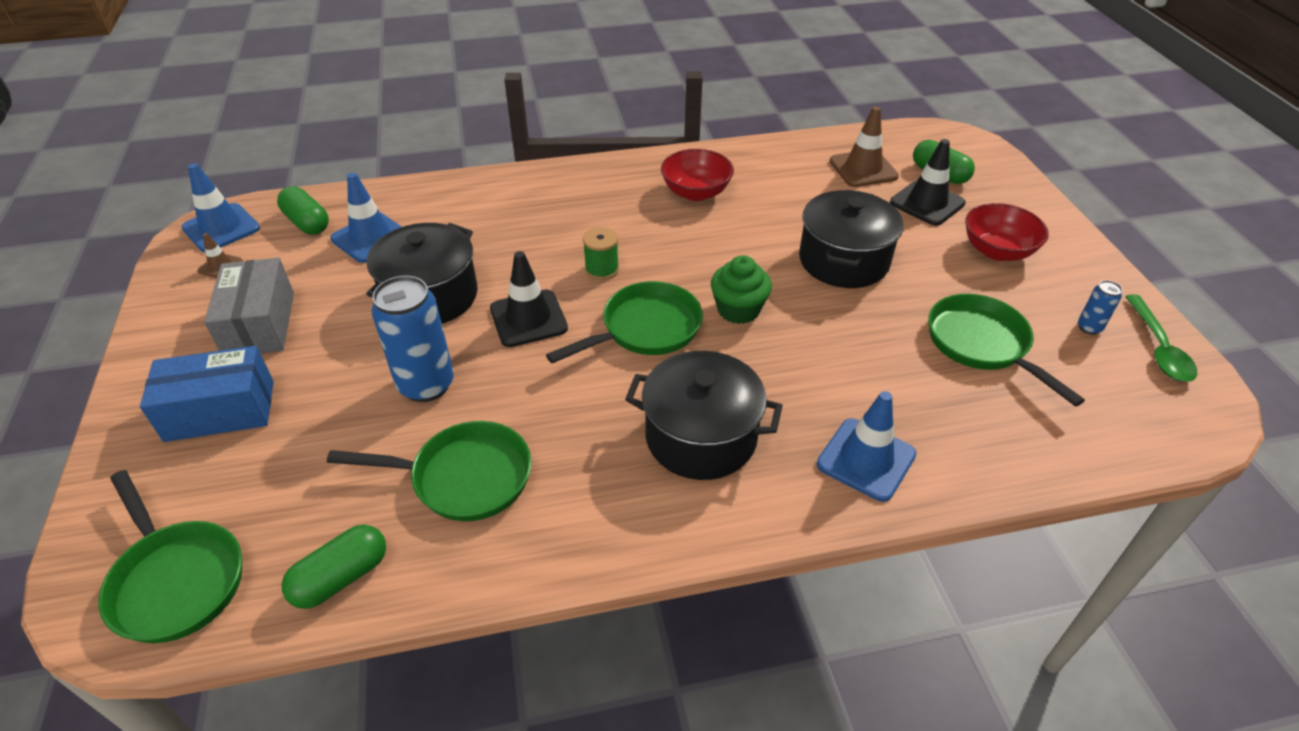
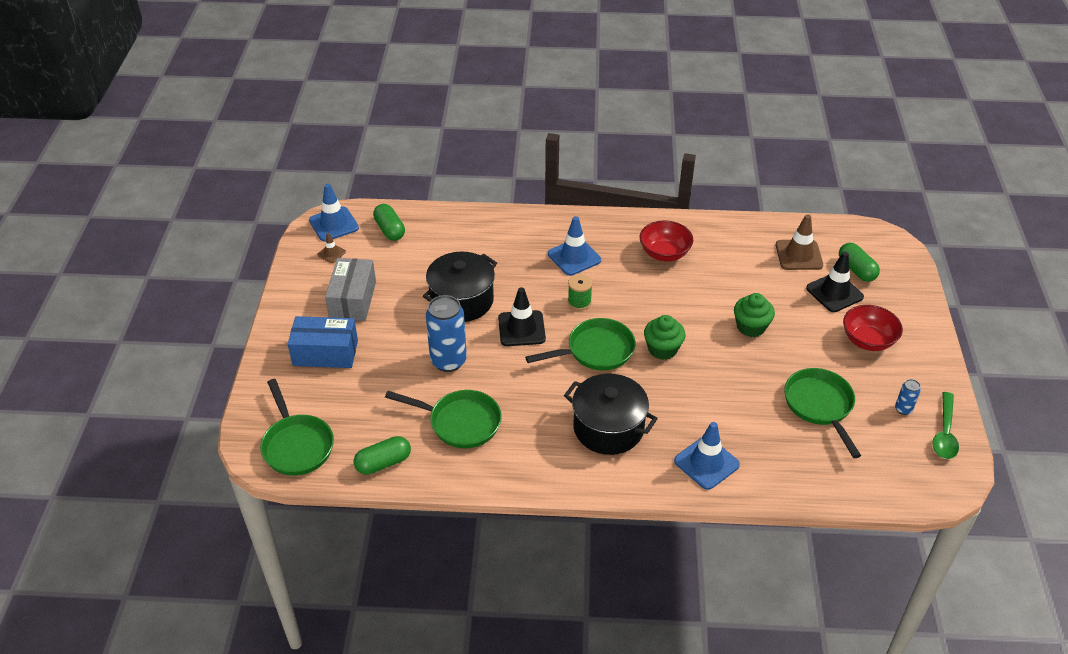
camera: 15 degrees right, 0 degrees up
(370, 238) = (430, 249): blue traffic cone -> blue traffic cone (574, 257)
(843, 261) = (751, 327): black pot -> green cupcake

